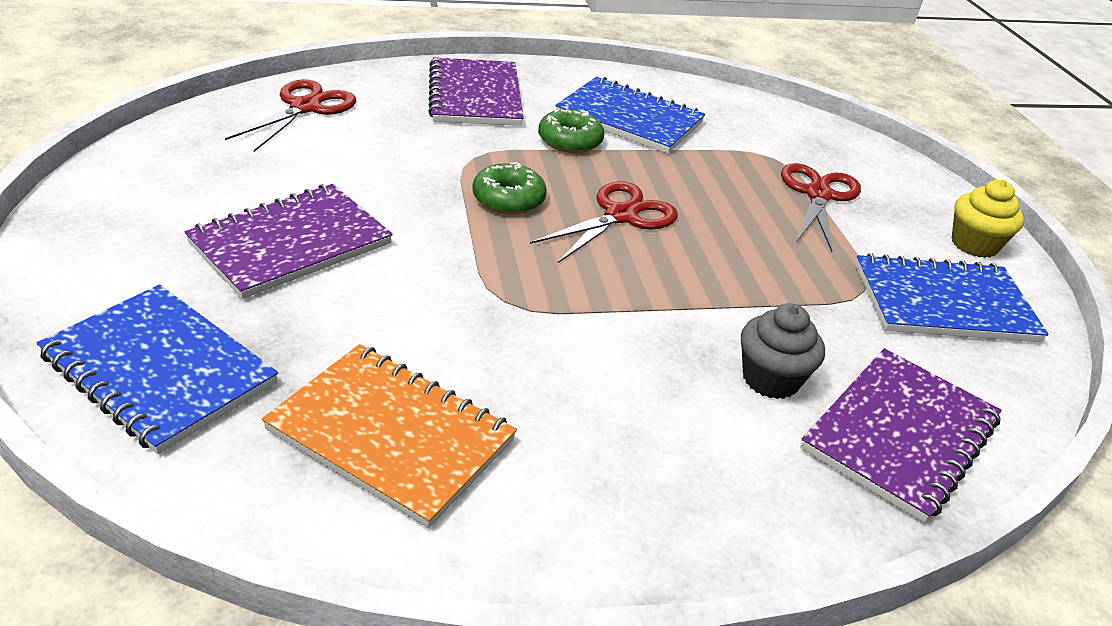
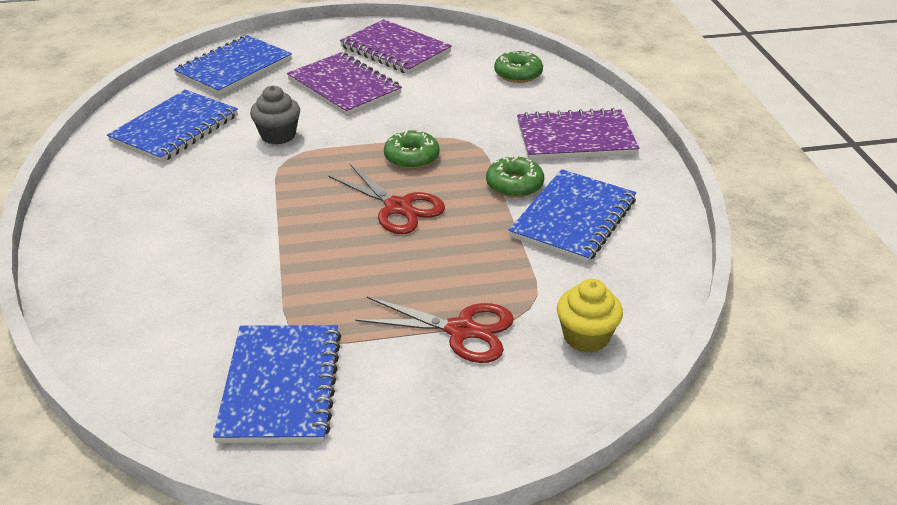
camera: 95 degrees right, 0 degrees up
(305, 107) = (518, 74): red scissors -> green donut
(391, 435) = (175, 129): orange notebook -> blue notebook
(770, 379) = (195, 264): grey cupcake -> grey cupcake (278, 135)
(900, 435) = (127, 319): purple notebook -> purple notebook (395, 50)
(974, 244) = (385, 440): yellow cupcake -> yellow cupcake (586, 337)

